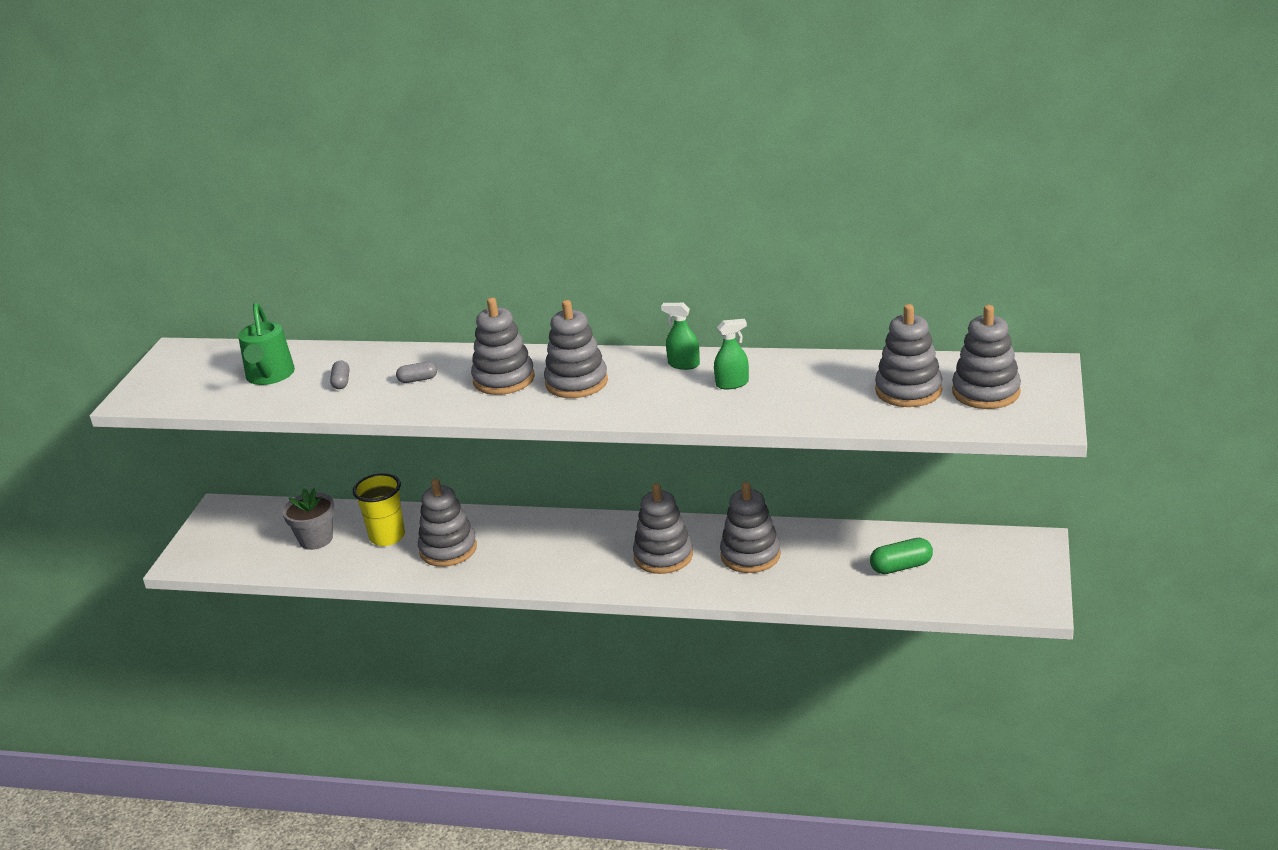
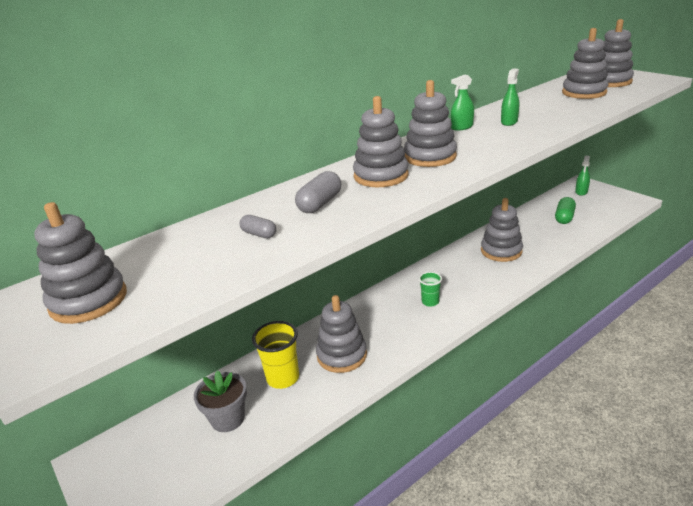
camera: 50 degrees left, 0 degrees up
(269, 376) = (176, 264): green watering can -> none
(418, 379) = (320, 204): grey capsule -> grey capsule, size x1.59
(588, 556) = (430, 302): none -> green cup
(663, 556) = (466, 277): grey stacking toy -> grey stacking toy (88, 300)
(1005, 552) = (581, 192): none -> green spray bottle

